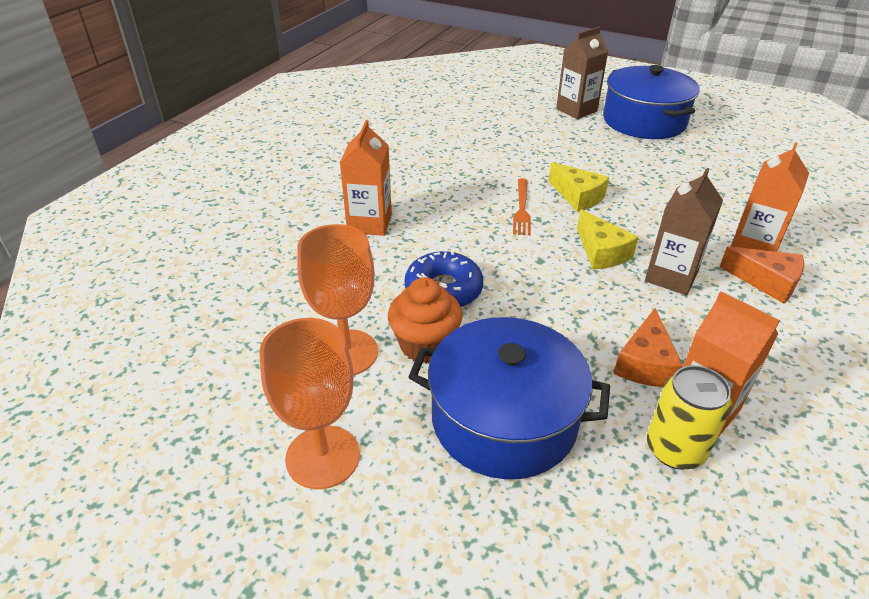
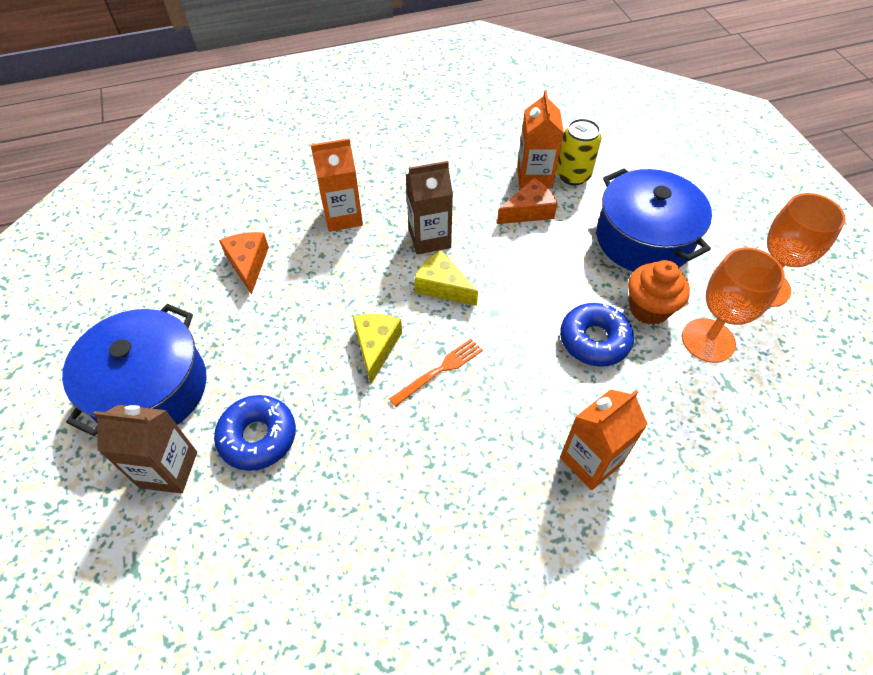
camera: 135 degrees left, 15 degrees up
(562, 136) = (258, 437): none -> blue donut
(601, 252) = (442, 286): yellow cheese -> yellow cheese turned 75 degrees counterclockwise
(766, 282) = (381, 196): orange cheese -> orange cheese (248, 264)

